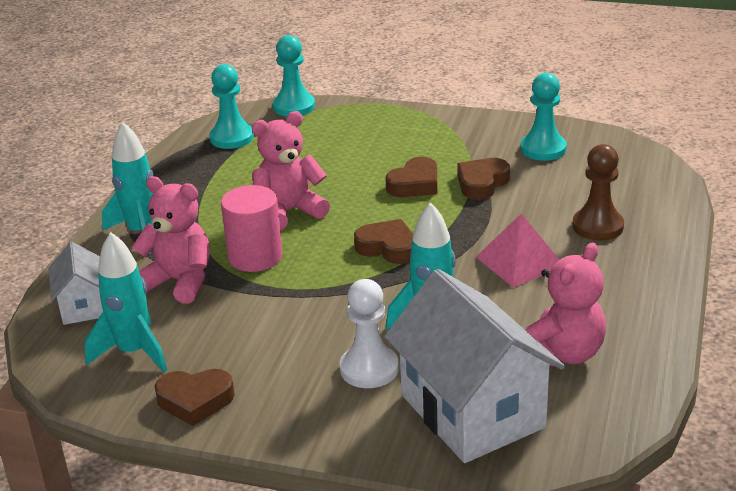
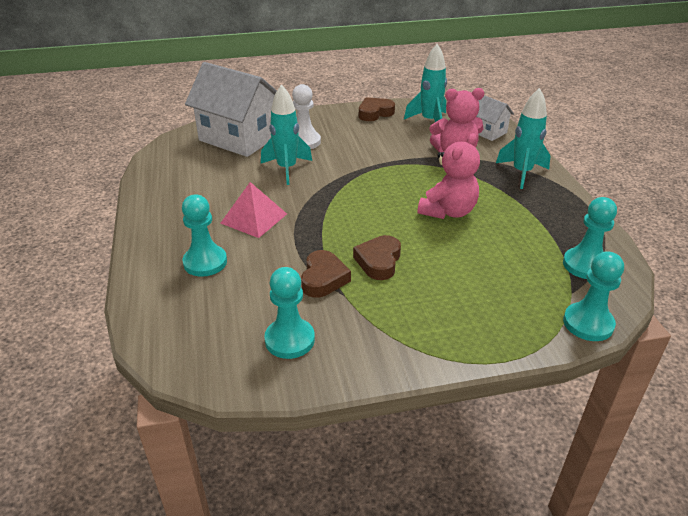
camera: 150 degrees right, 5 degrees up
(255, 257) = (430, 177): pink cylinder -> none
(388, 248) = (352, 204): brown heart -> none
(562, 353) = (202, 172): pink teddy bear -> none
(597, 226) = (205, 262): brown pawn -> turquoise pawn

